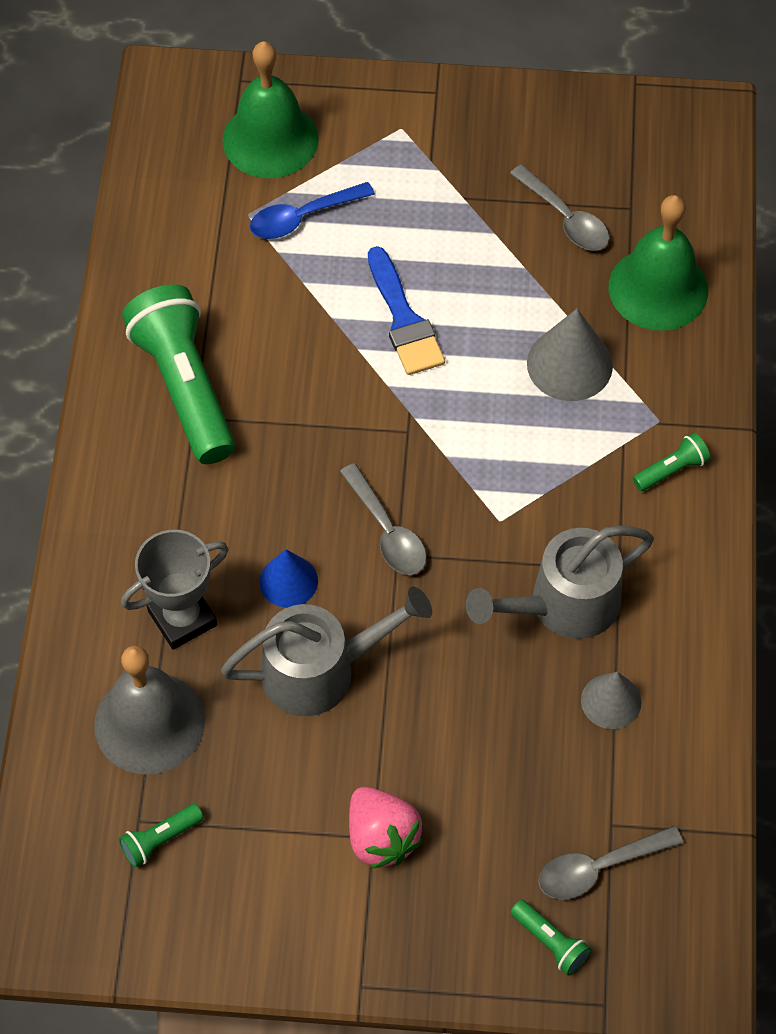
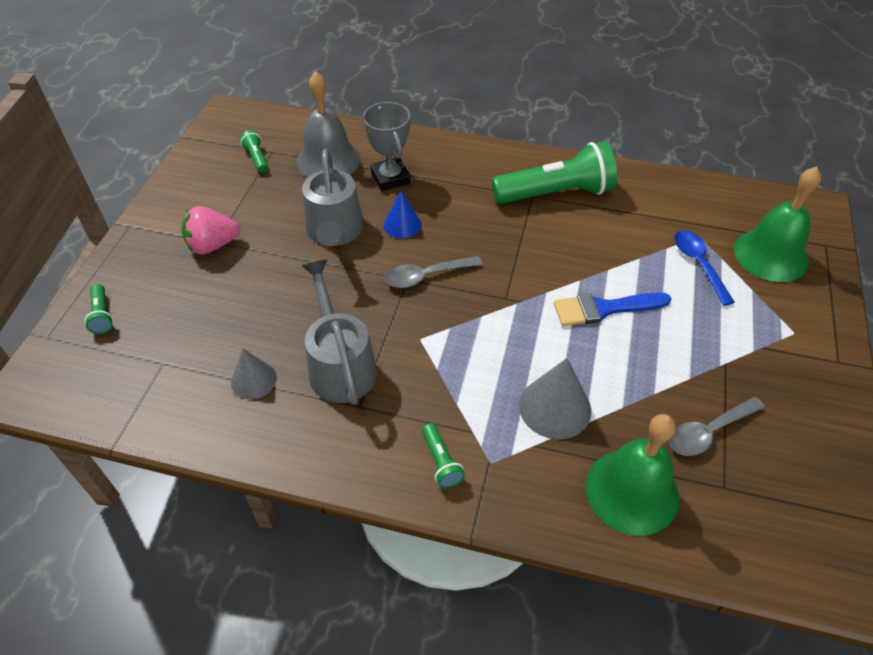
camera: 100 degrees right, 10 degrees down
(550, 942) = (102, 315): green flashlight -> green flashlight turned 75 degrees counterclockwise
(598, 868) = (136, 349): grey spoon -> none

